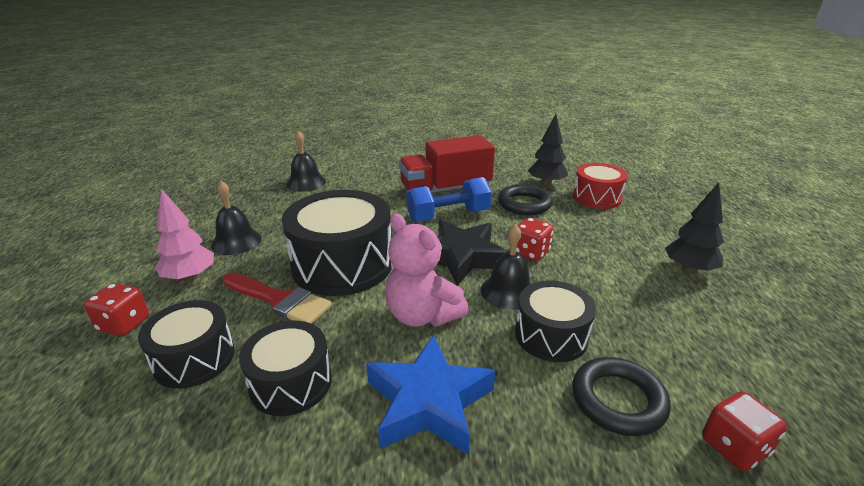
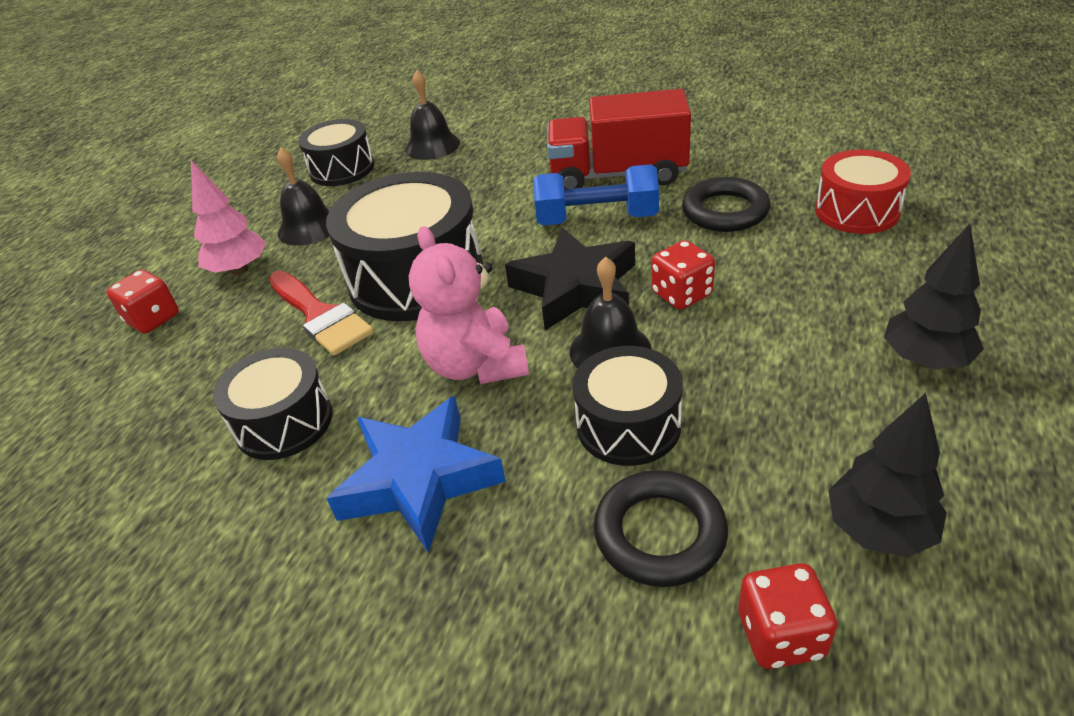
camera: 25 degrees right, 10 degrees up
(194, 358) = (202, 373): black drum -> black drum (342, 169)
(546, 183) = (786, 177): black tree -> black tree (879, 530)

